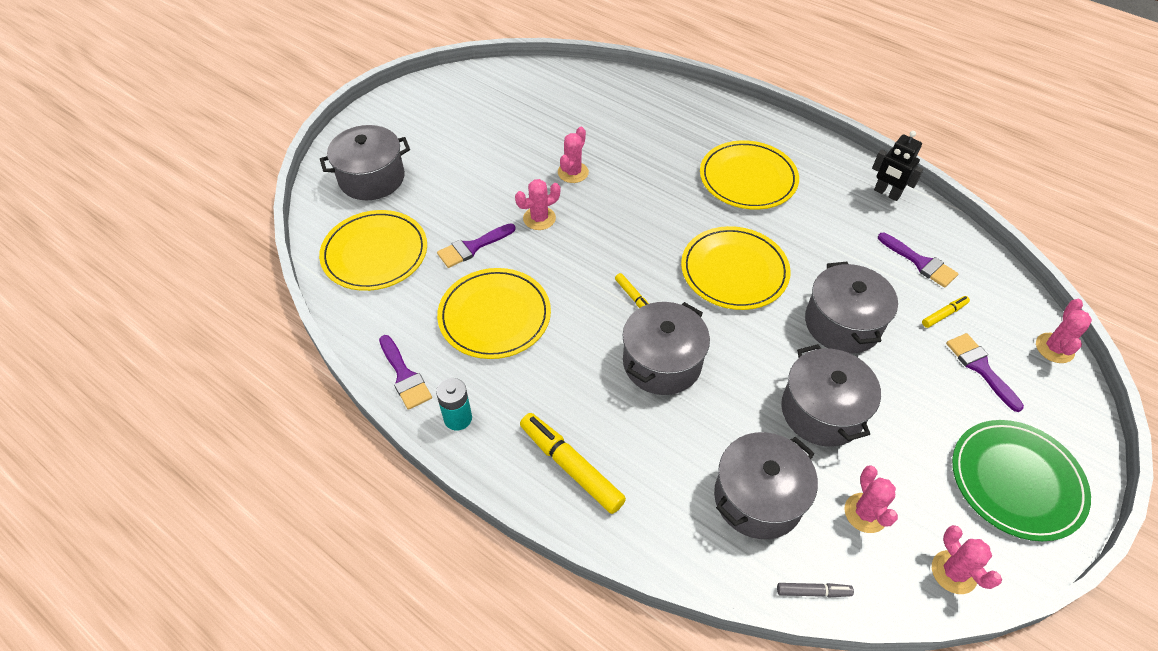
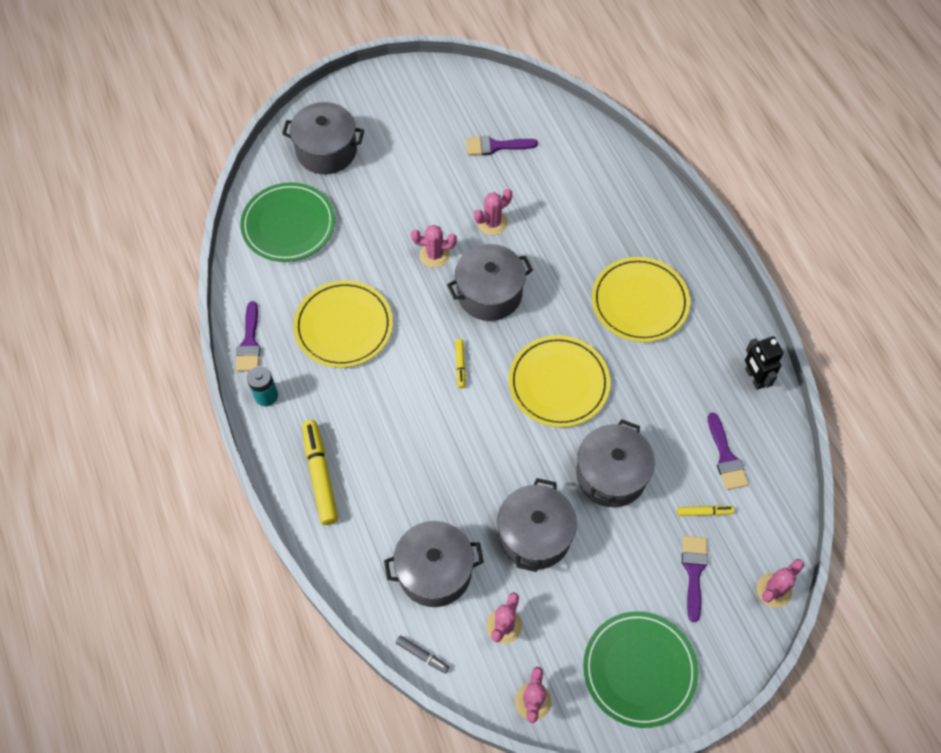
camera: 30 degrees right, 10 degrees up
(375, 253) = (288, 225): yellow plate -> green plate
(472, 247) = (365, 256): purple brush -> purple brush (495, 146)
(662, 362) = (442, 431): grey pot -> grey pot (489, 293)

